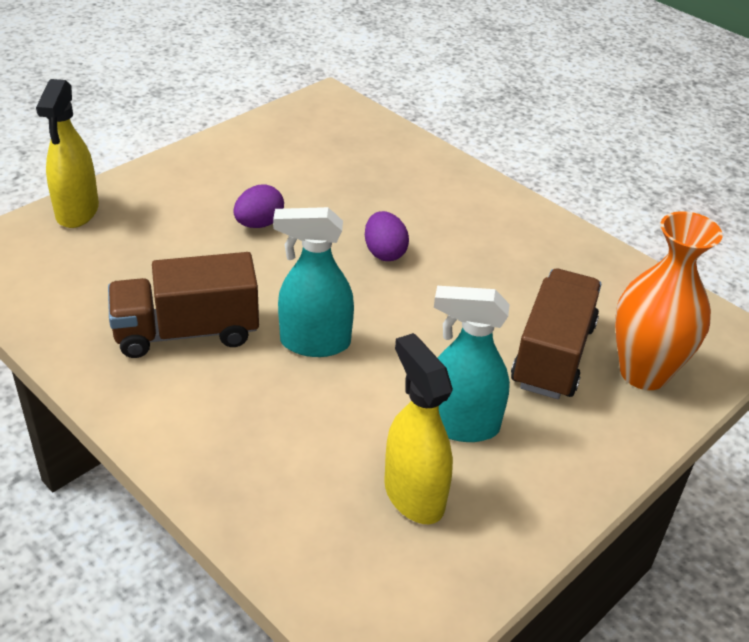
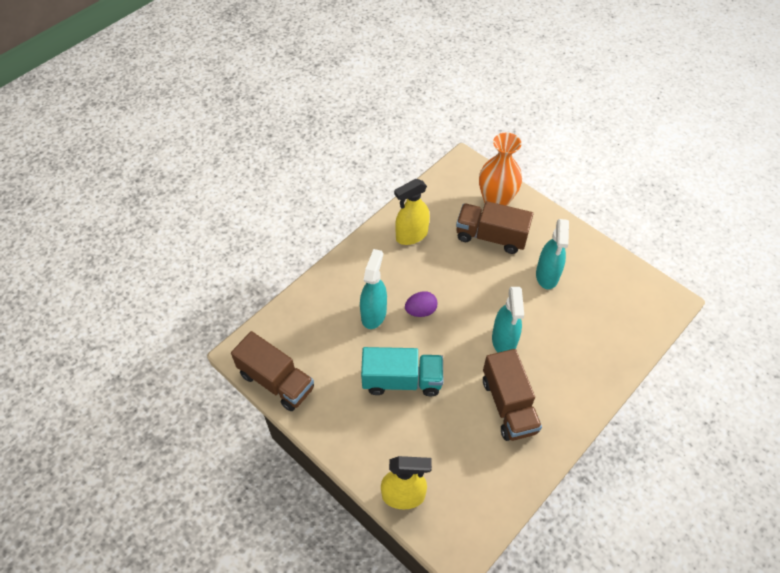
camera: 90 degrees left, 15 degrees up
(259, 224) = (402, 380): purple egg -> turquoise truck
(280, 121) = (276, 381): none -> brown truck
(382, 205) = (374, 314): none -> turquoise spray bottle
(413, 495) = (593, 294): yellow spray bottle -> yellow spray bottle (411, 235)

